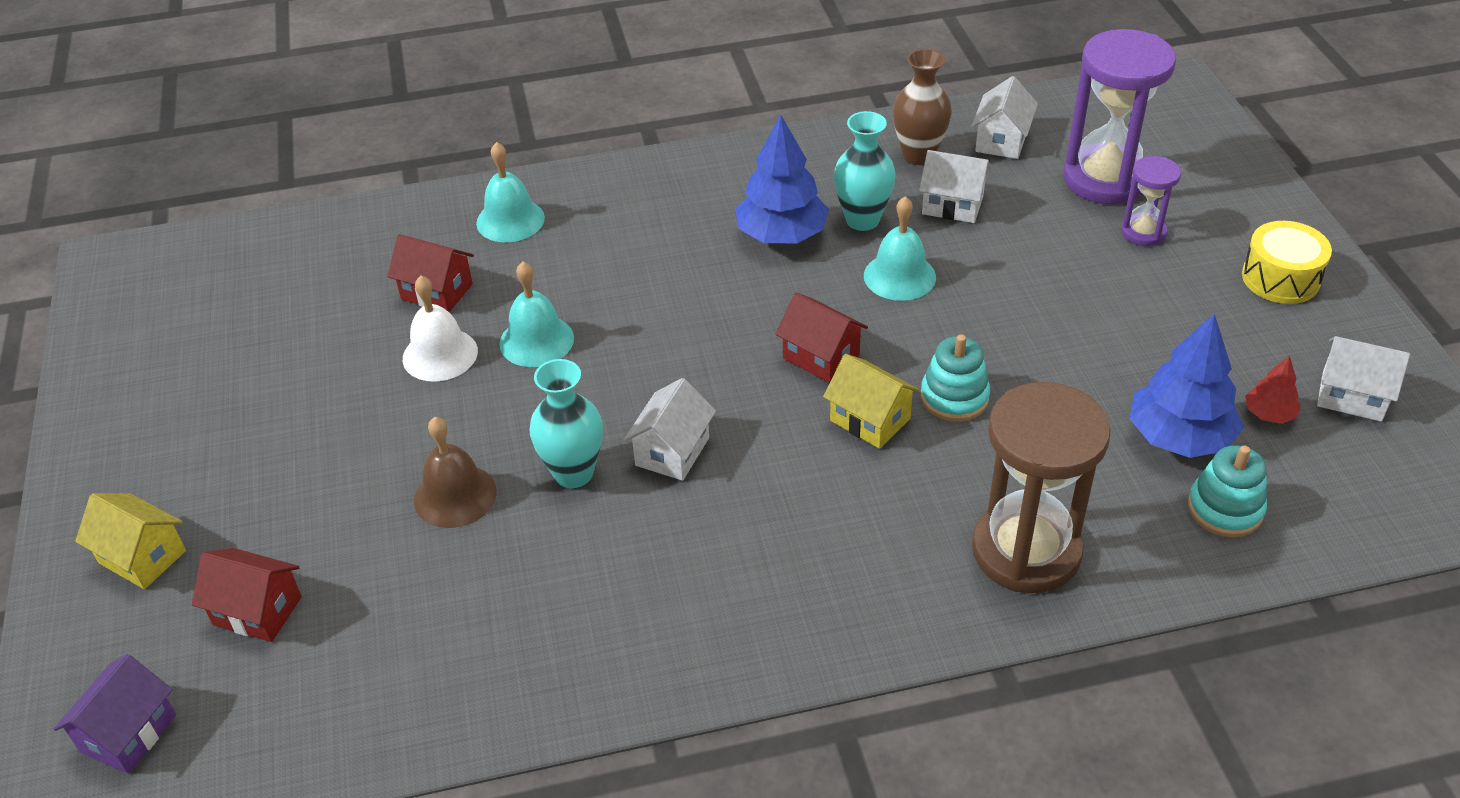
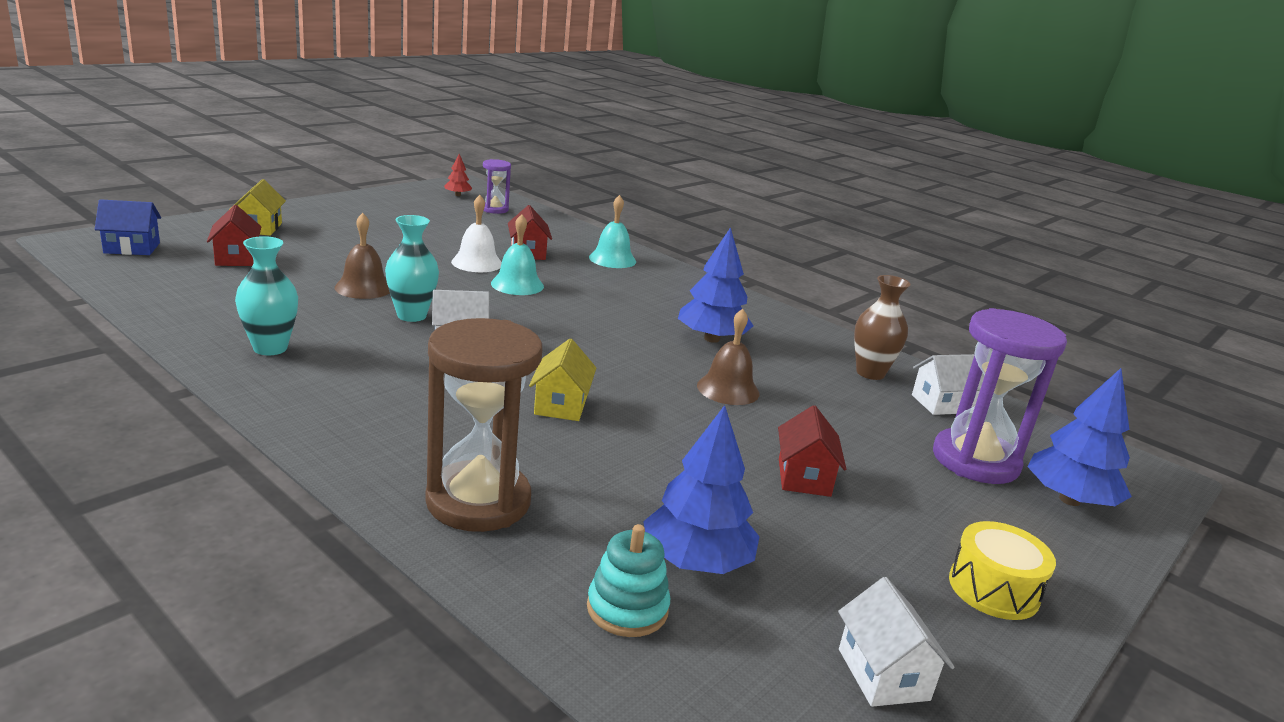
camera: 50 degrees right, 20 degrees down
(129, 733) = (132, 248): purple house -> blue house
(821, 357) = (606, 375): red house -> red house (804, 477)
(862, 220) = (768, 364): turquoise vase -> turquoise vase (270, 348)
(899, 276) = (728, 389): turquoise bell -> brown bell
(952, 205) = (836, 396): white house -> none
(954, 397) = (622, 436): turquoise stacking toy -> none
(1143, 232) = (938, 493): purple hourglass -> purple hourglass (494, 209)
(1186, 160) = (1069, 500): none -> blue tree
(1269, 414) = (789, 615): red tree -> red tree (458, 195)

